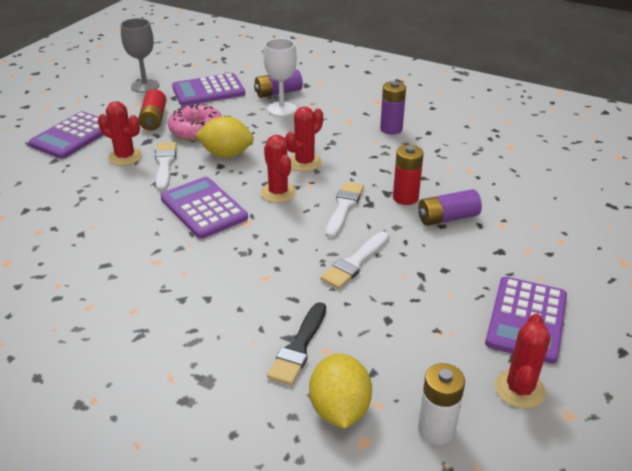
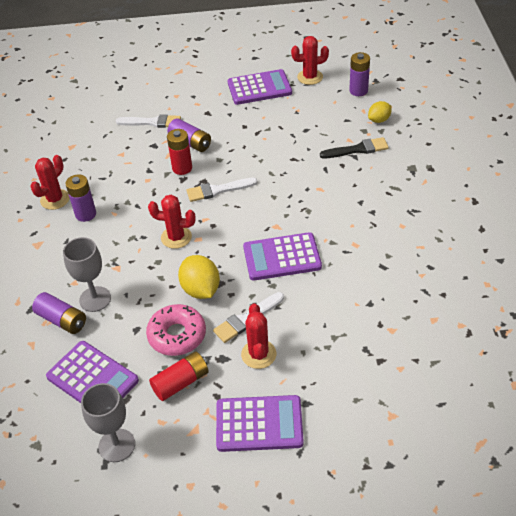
camera: 120 degrees left, 10 degrees up
(203, 208) = (282, 257): purple calculator -> purple calculator turned 60 degrees clockwise
(278, 192) = (228, 230): red cactus -> red cactus (55, 199)
(281, 109) = (95, 299): white goblet -> grey goblet
(339, 409) = (379, 120): yellow lemon -> yellow lemon, size x0.62
(355, 262) = (271, 160): white brush -> white brush (152, 122)
(436, 429) = (358, 91): white battery -> purple battery

